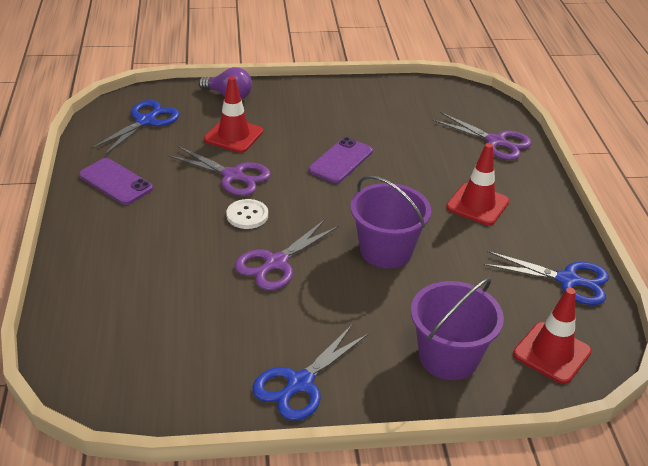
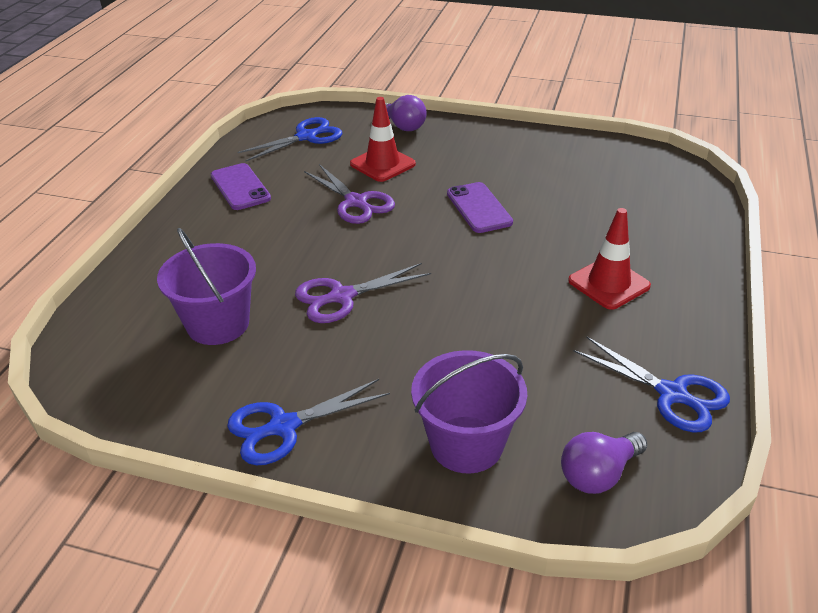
camera: 25 degrees right, 0 degrees up
(247, 215) = (344, 243): white button -> none
(341, 161) = (479, 208): purple phone -> purple phone turned 75 degrees counterclockwise
(386, 250) = (468, 310): purple bucket -> purple bucket (218, 324)
(495, 142) = (674, 220): purple scissors -> none
(552, 353) = (598, 474): red traffic cone -> purple light bulb

